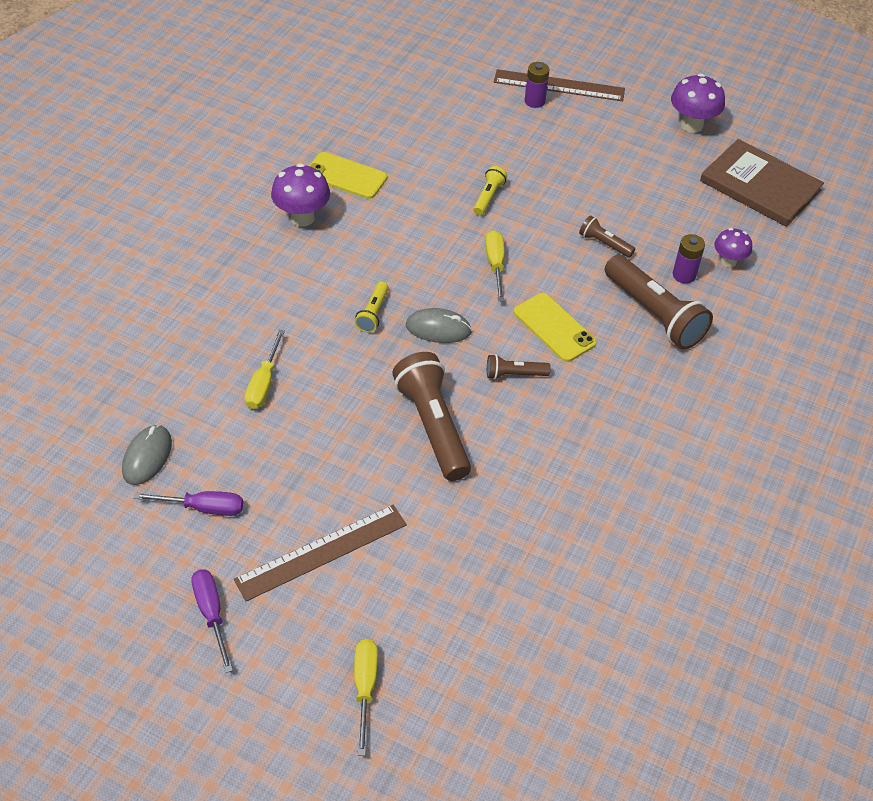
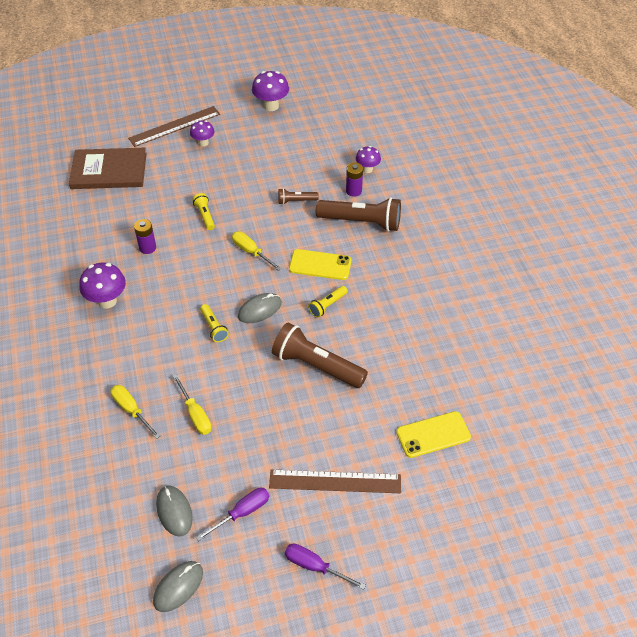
camera: 40 degrees left, 0 degrees up
(77, 526) = (178, 587): none -> grey mouse
(321, 552) = (335, 481): brown ruler -> brown ruler turned 75 degrees clockwise
(345, 176) = (106, 258): yellow phone -> yellow phone (433, 435)
(365, 688) = (437, 532): yellow screwdriver -> yellow screwdriver (131, 410)
(514, 374) = (327, 305): brown flashlight -> yellow flashlight
(534, 101) = (170, 144): purple battery -> purple battery (147, 248)
(570, 121) = (203, 143): none -> purple mushroom
(760, 186) = (340, 118): brown book -> brown book (109, 171)

